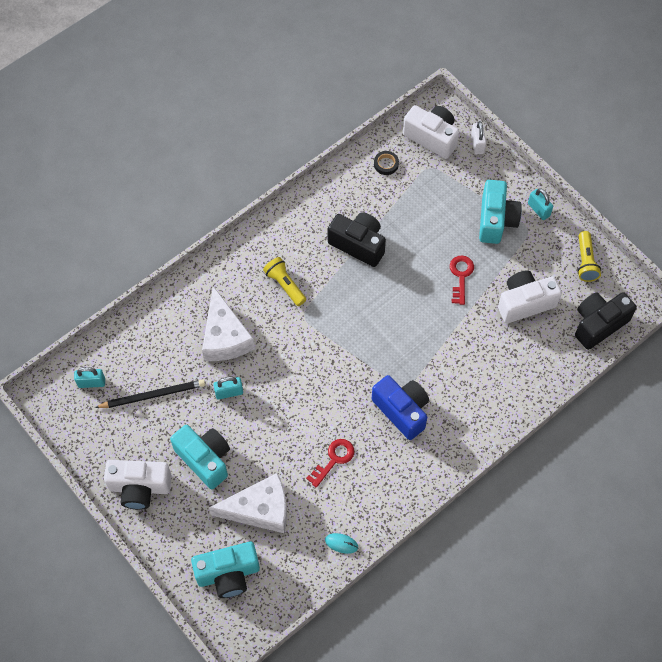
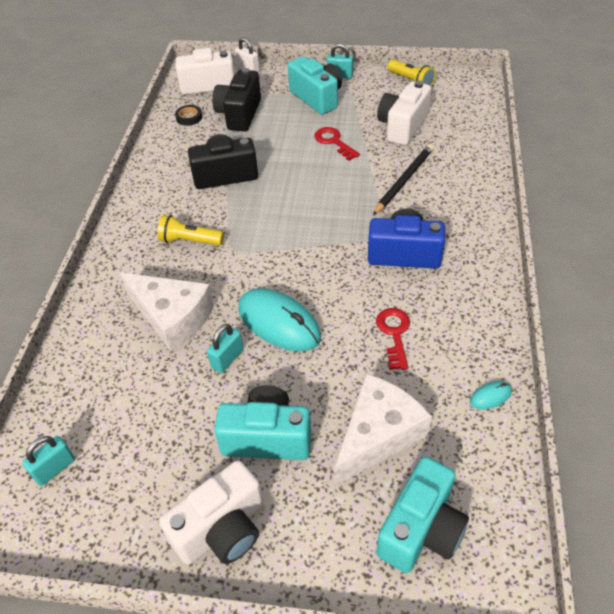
camera: 40 degrees left, 15 degrees down
(153, 395) = (144, 424): black pencil -> black pencil (404, 180)
(278, 394) = (279, 323): none -> turquoise mouse
(598, 324) = (469, 105): black camera -> black camera (239, 114)

